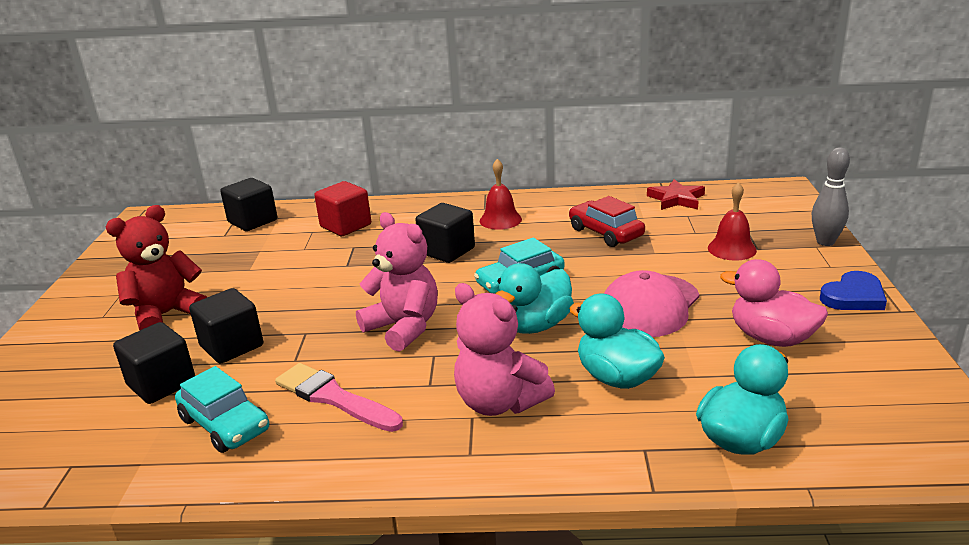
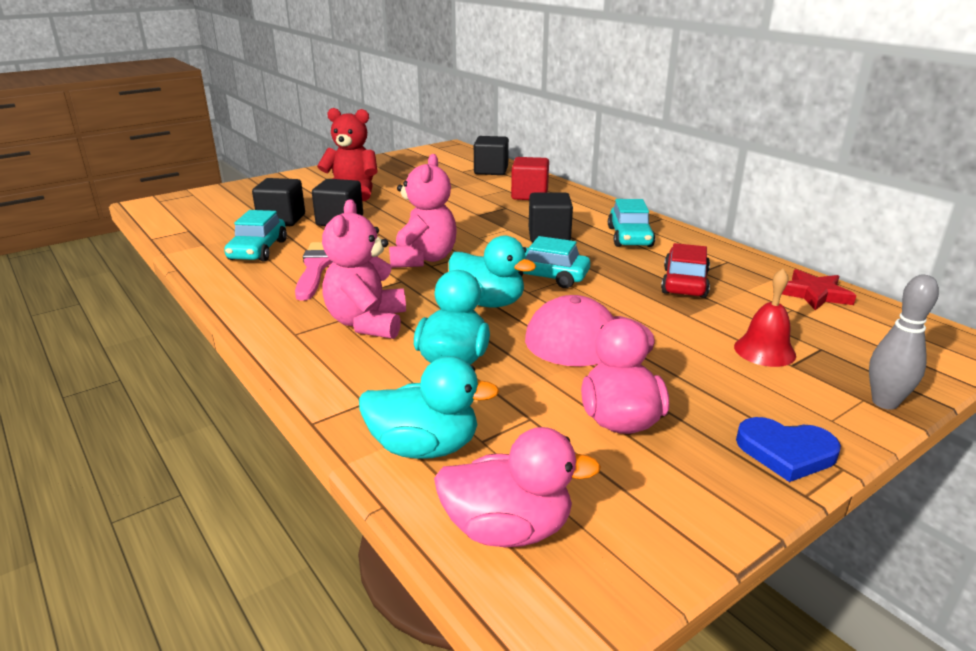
camera: 50 degrees right, 0 degrees up
(500, 220) = (630, 237): red bell -> turquoise car
(535, 326) = (488, 302): turquoise duck -> turquoise duck turned 150 degrees counterclockwise
(872, 436) = (508, 529): none -> pink duck

